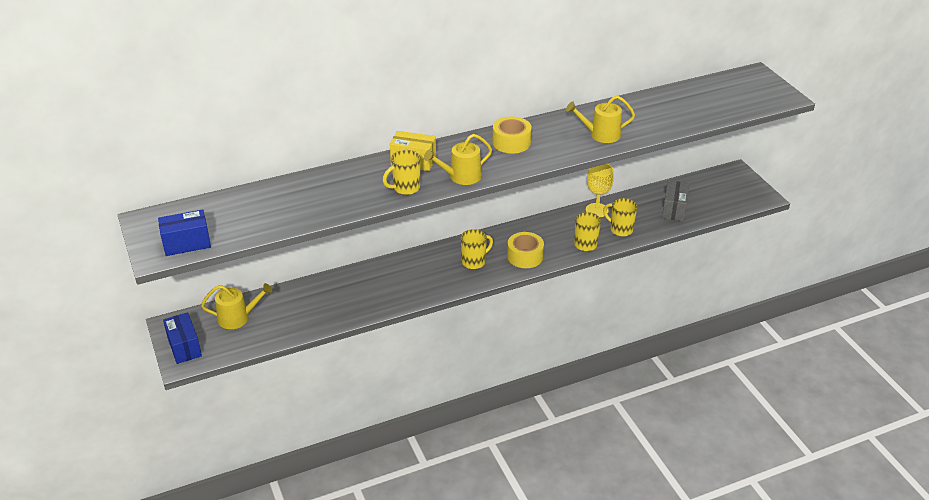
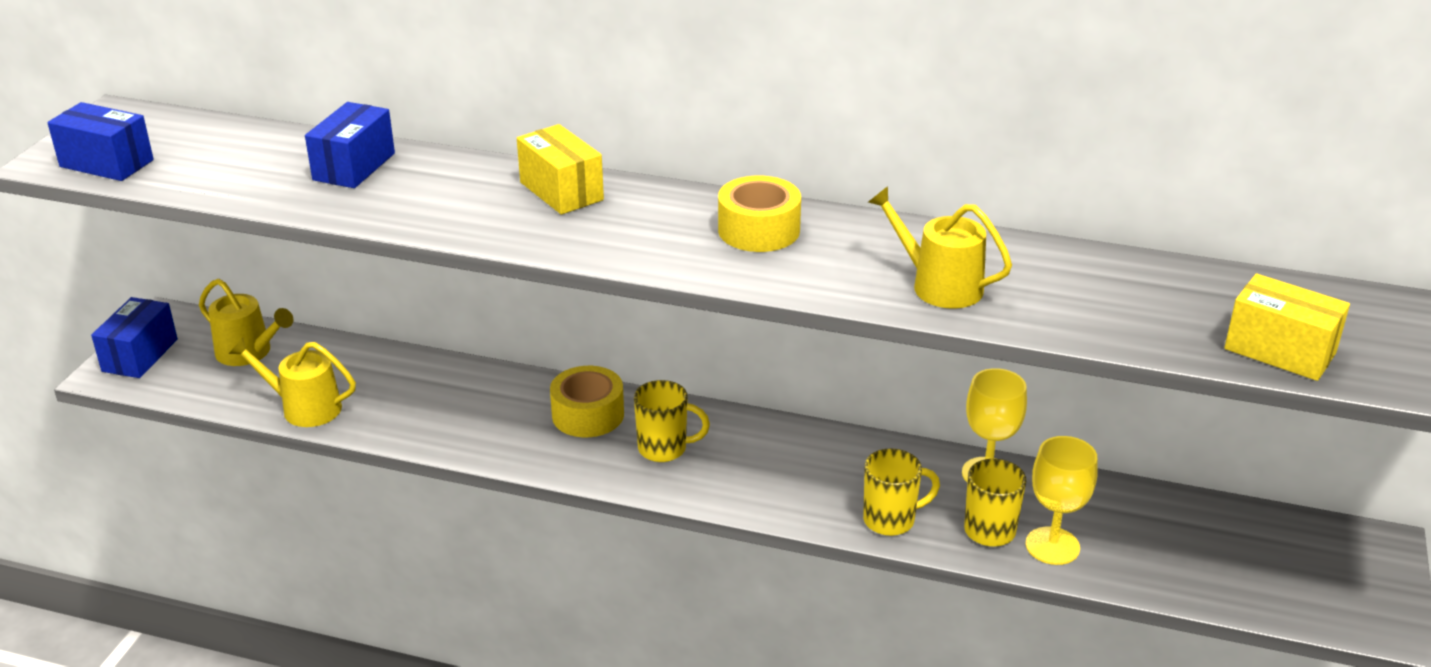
camera: 40 degrees right, 5 degrees down
(308, 191) = (354, 166): none -> blue box
(405, 188) = (486, 223): yellow mug -> none
(461, 176) = (594, 244): yellow watering can -> yellow watering can (305, 408)
(525, 256) = (757, 484): yellow tape -> yellow tape (588, 415)
(646, 224) = (1052, 546): none -> yellow goblet
(674, 209) = (1146, 548): grey box -> none
(726, 109) = (1279, 351): none -> yellow box

